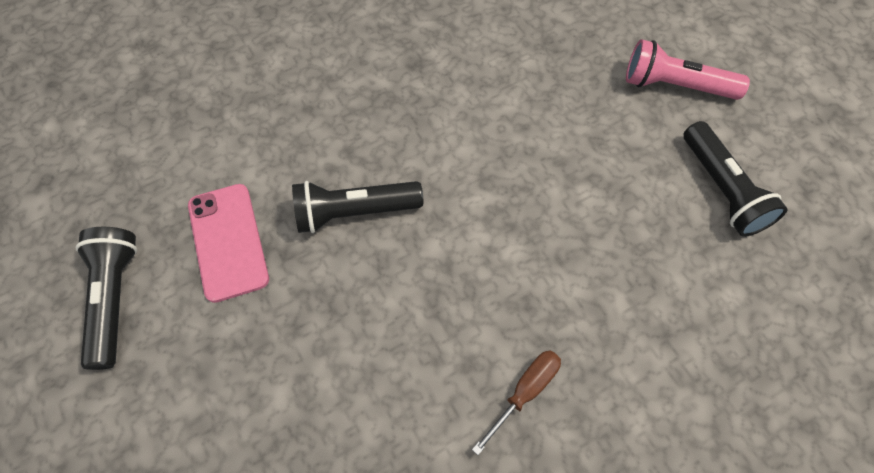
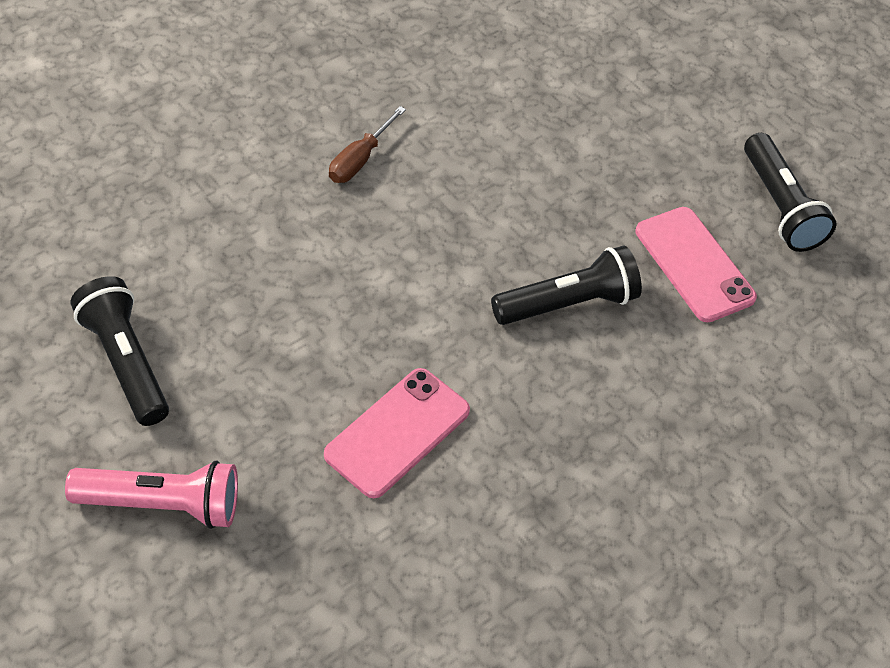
camera: 165 degrees right, 10 degrees down
(510, 119) = (397, 432): none -> pink phone

